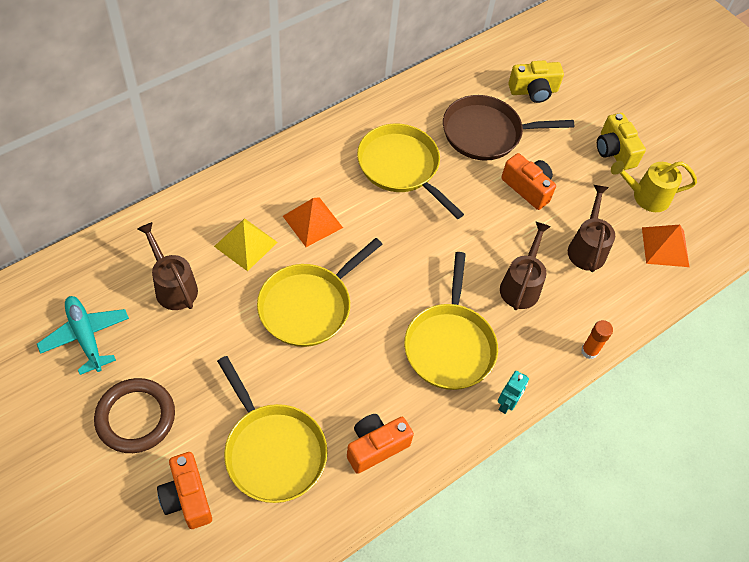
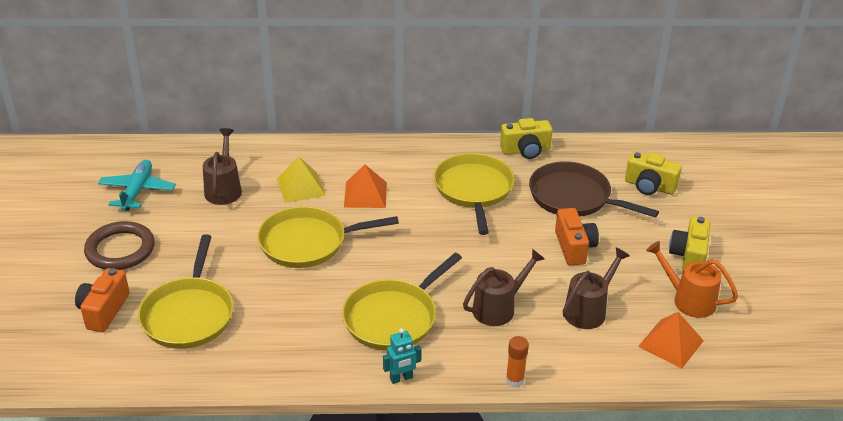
camera: 40 degrees right, 20 degrees down
(376, 447) = (266, 351): orange camera -> none
(408, 99) = (525, 150): none -> yellow camera
(645, 196) = (688, 300): yellow watering can -> orange watering can

